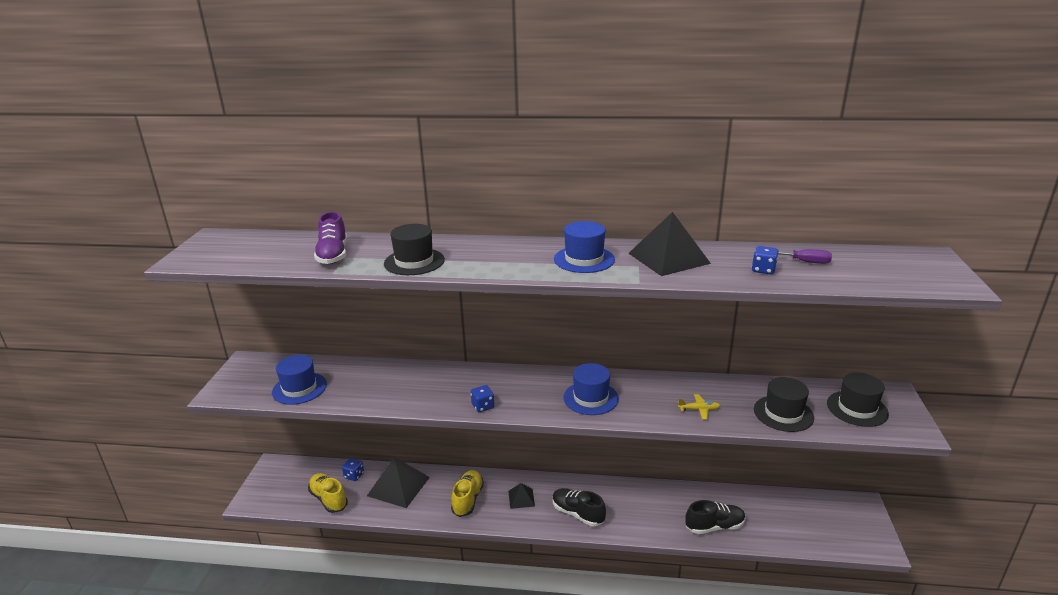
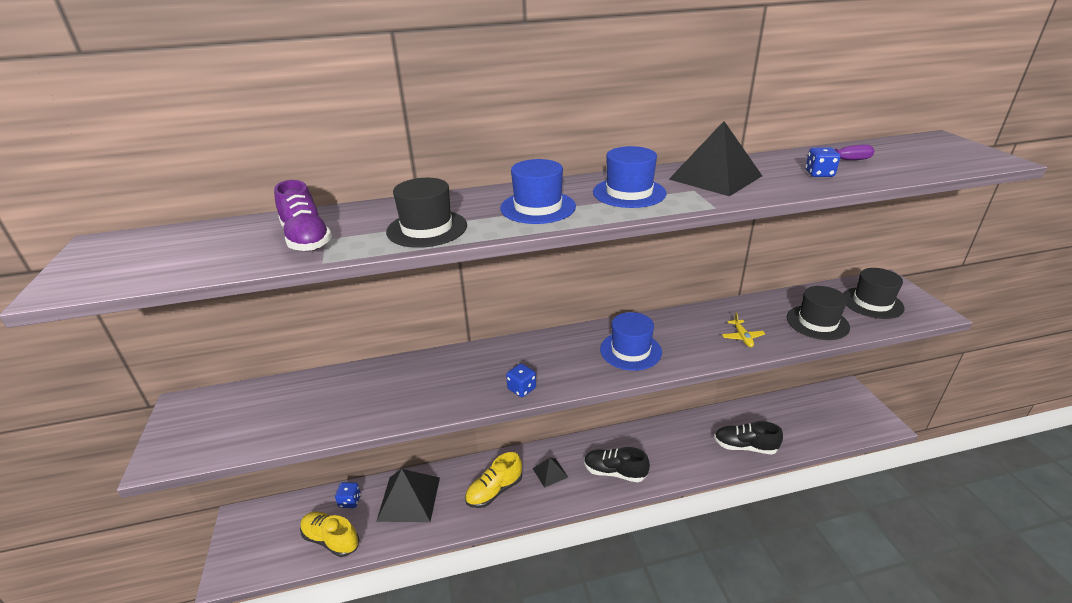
camera: 20 degrees left, 5 degrees up
(299, 388) = (277, 423): blue hat -> blue hat (538, 207)
(468, 499) = (494, 491): yellow shoe -> yellow shoe turned 120 degrees counterclockwise
(699, 409) = (742, 337): yellow plane -> yellow plane turned 105 degrees clockwise
(714, 526) = (745, 446): black shoe -> black shoe turned 135 degrees counterclockwise

